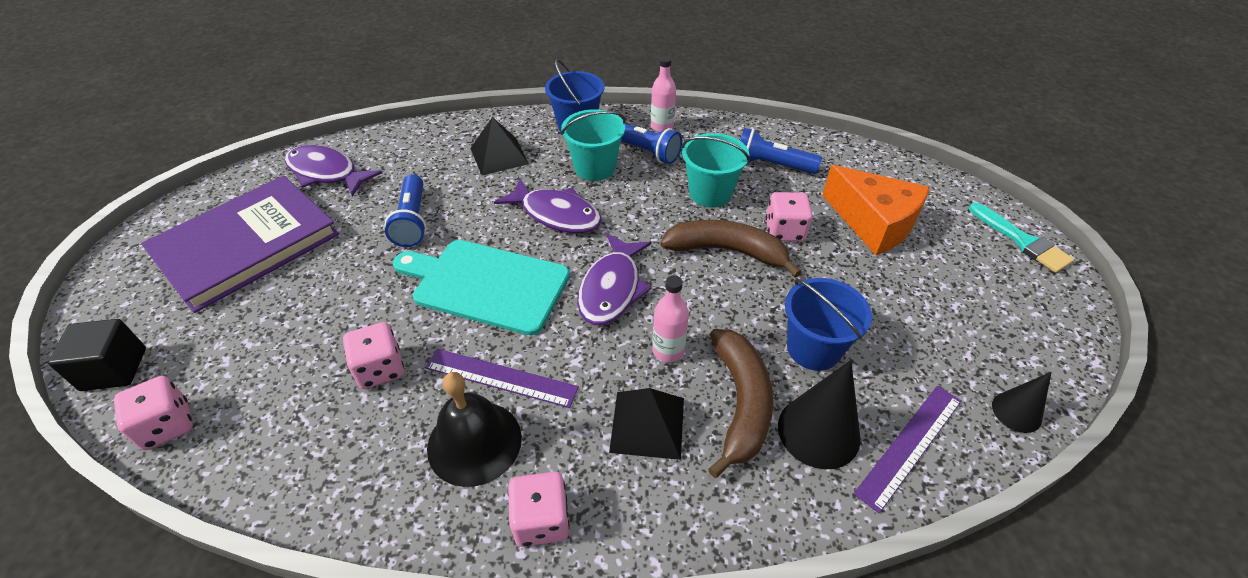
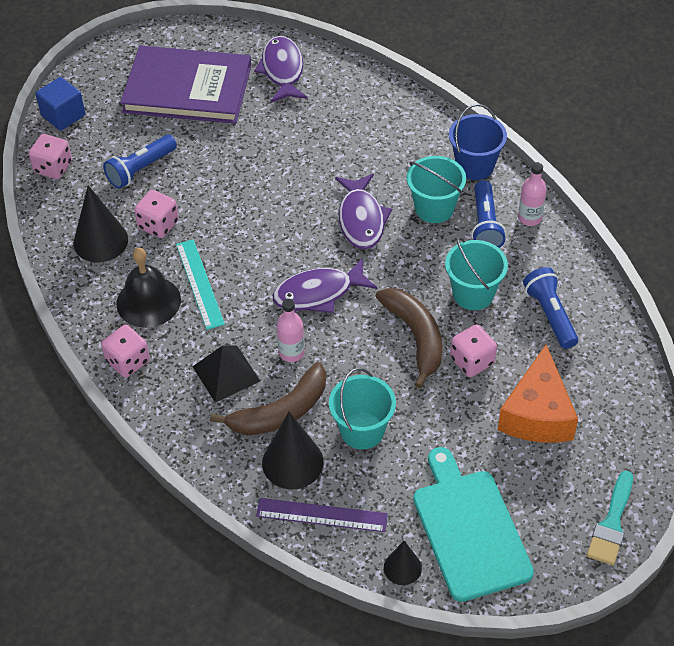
camera: 55 degrees right, 5 degrees up
(114, 369) = (63, 115): black cube -> blue cube
(334, 440) = (100, 241): none -> black cone
(413, 221) = (282, 149): blue flashlight -> blue flashlight (140, 169)
(486, 285) = (262, 227): turquoise cutting board -> turquoise cutting board (469, 530)
(499, 156) = (392, 145): black pyramid -> none
(501, 378) = (199, 284): purple ruler -> turquoise ruler
(813, 348) = (362, 430): blue bucket -> turquoise bucket

